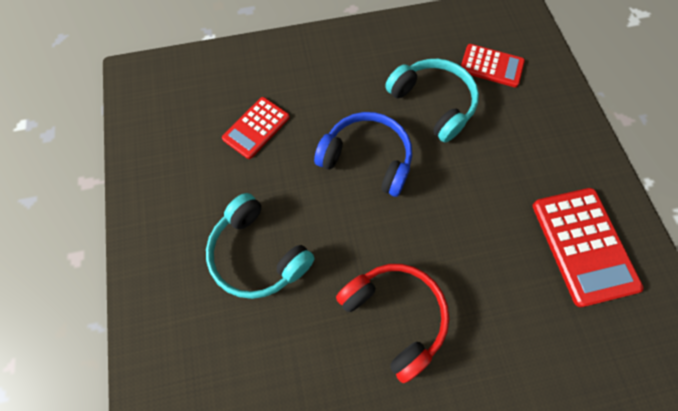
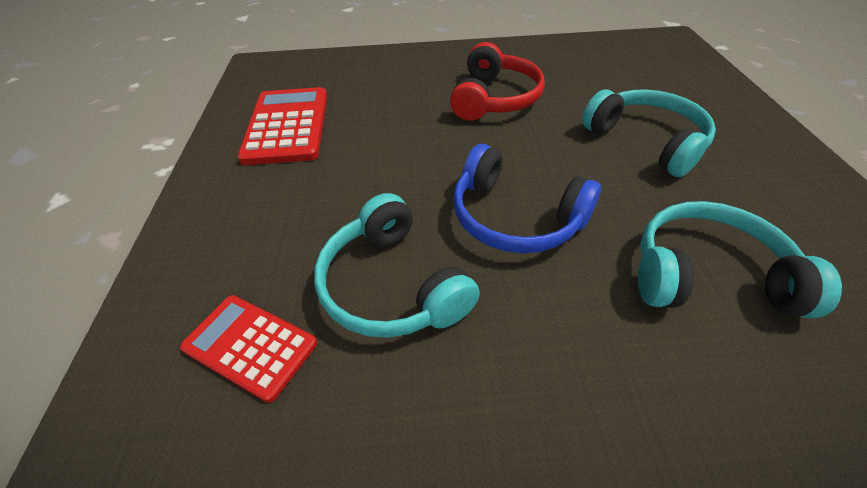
camera: 170 degrees left, 20 degrees down
(256, 128) = (707, 275): red calculator -> turquoise headphones
(395, 315) = (495, 98): red headphones -> red headphones turned 135 degrees counterclockwise

